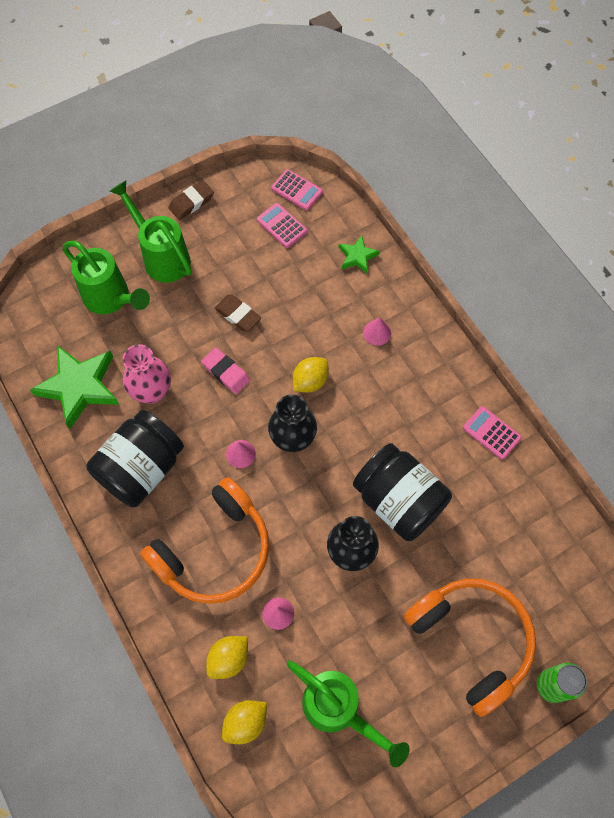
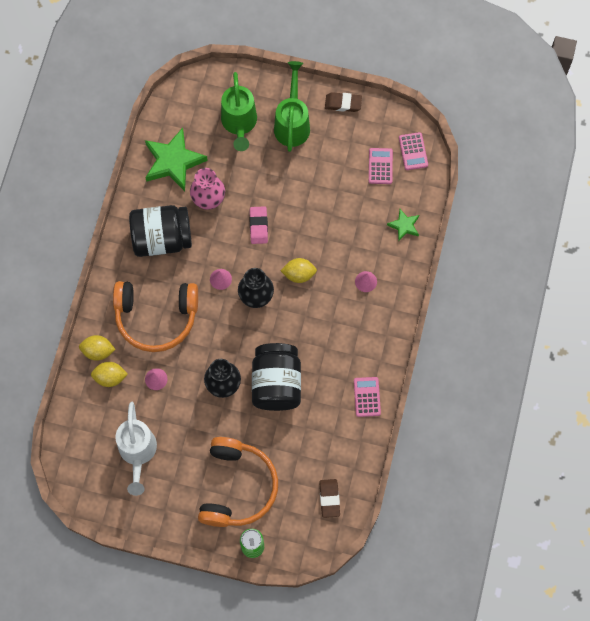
camera: 45 degrees right, 5 degrees up
(238, 315) = (299, 198): brown eraser -> brown eraser (329, 499)
(245, 722) = (88, 414): yellow lemon -> yellow lemon (98, 351)
(339, 710) = (137, 453): green watering can -> white watering can

